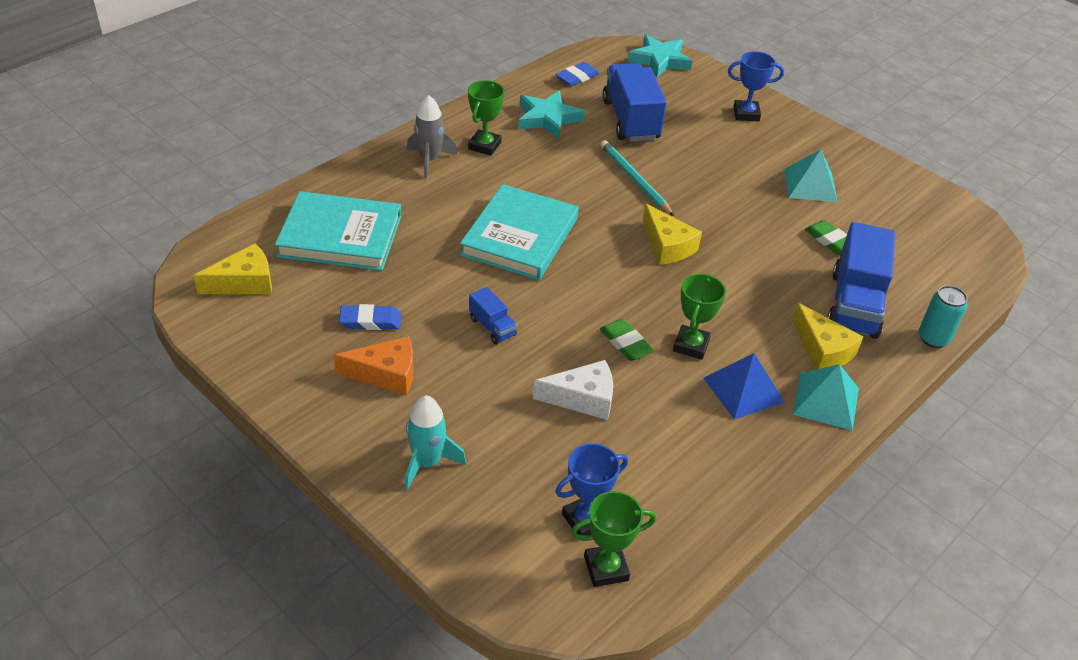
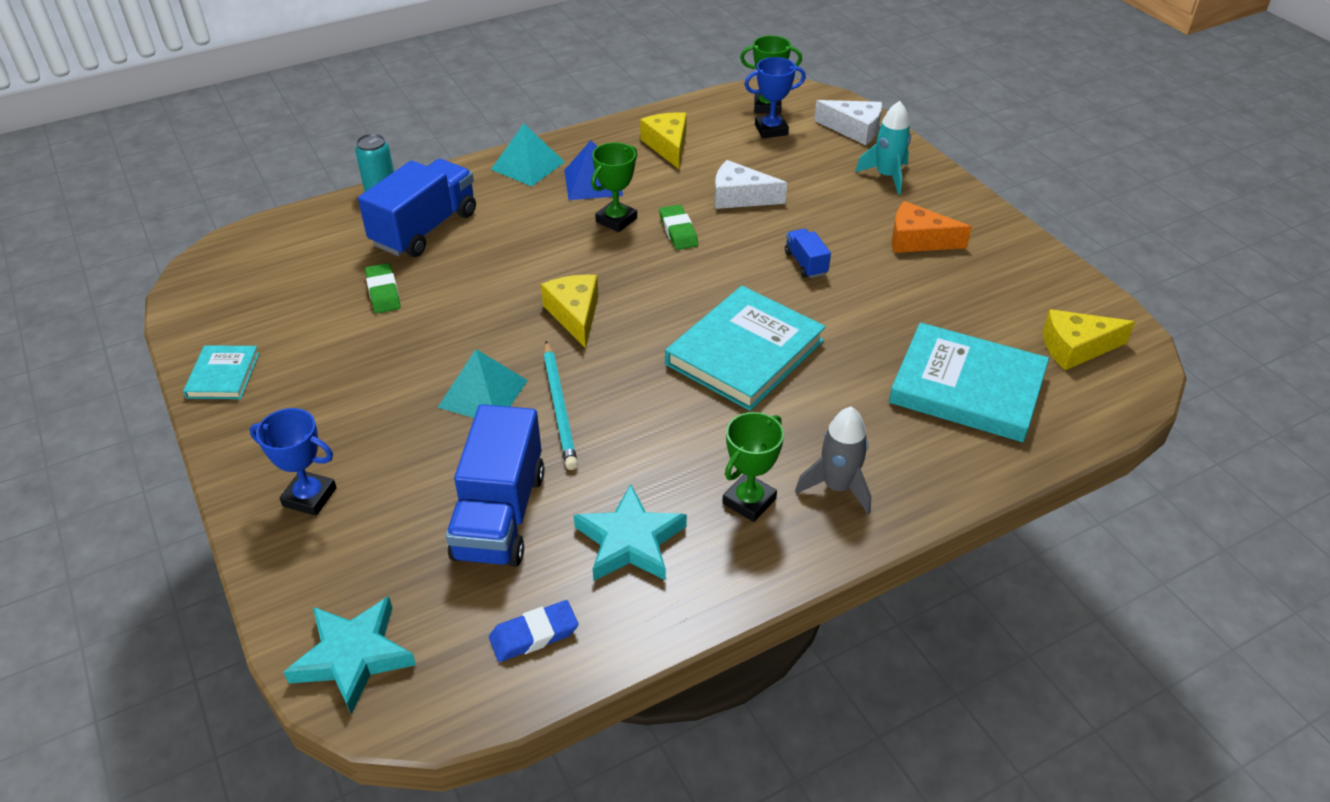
camera: 160 degrees left, 0 degrees up
(370, 321) = (931, 287): blue eraser -> none
(479, 543) = (854, 129): none -> white cheese
(810, 185) = (334, 363): turquoise pyramid -> turquoise pyramid (483, 393)
(822, 350) = (494, 199): yellow cheese -> yellow cheese (668, 146)
(873, 167) = (223, 375): none -> turquoise book

